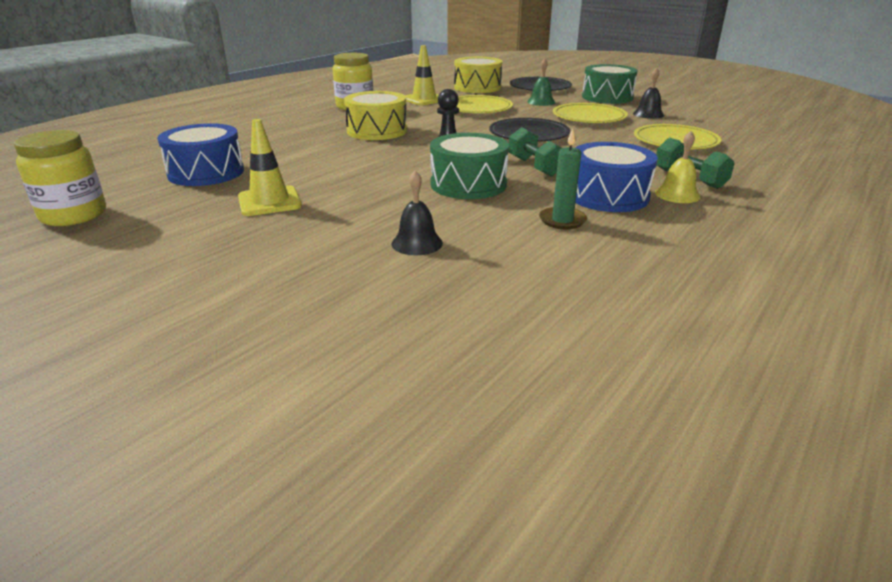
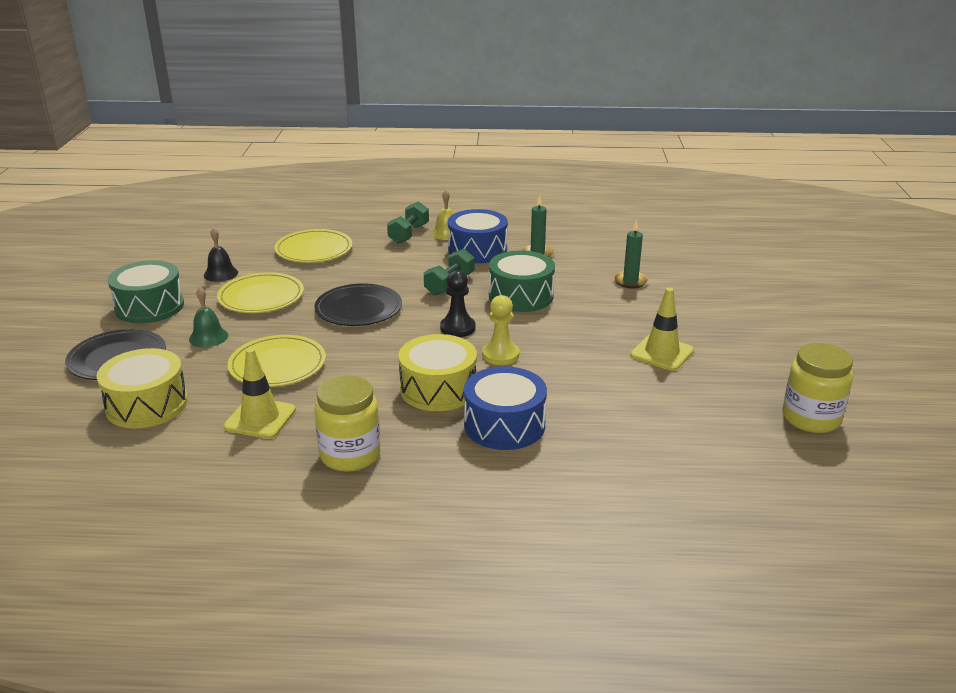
camera: 125 degrees left, 0 degrees up
(206, 172) = (667, 416): blue drum -> blue drum (504, 425)
(384, 153) = (500, 355): none -> yellow pawn
(417, 243) = (630, 281): black bell -> green candle

